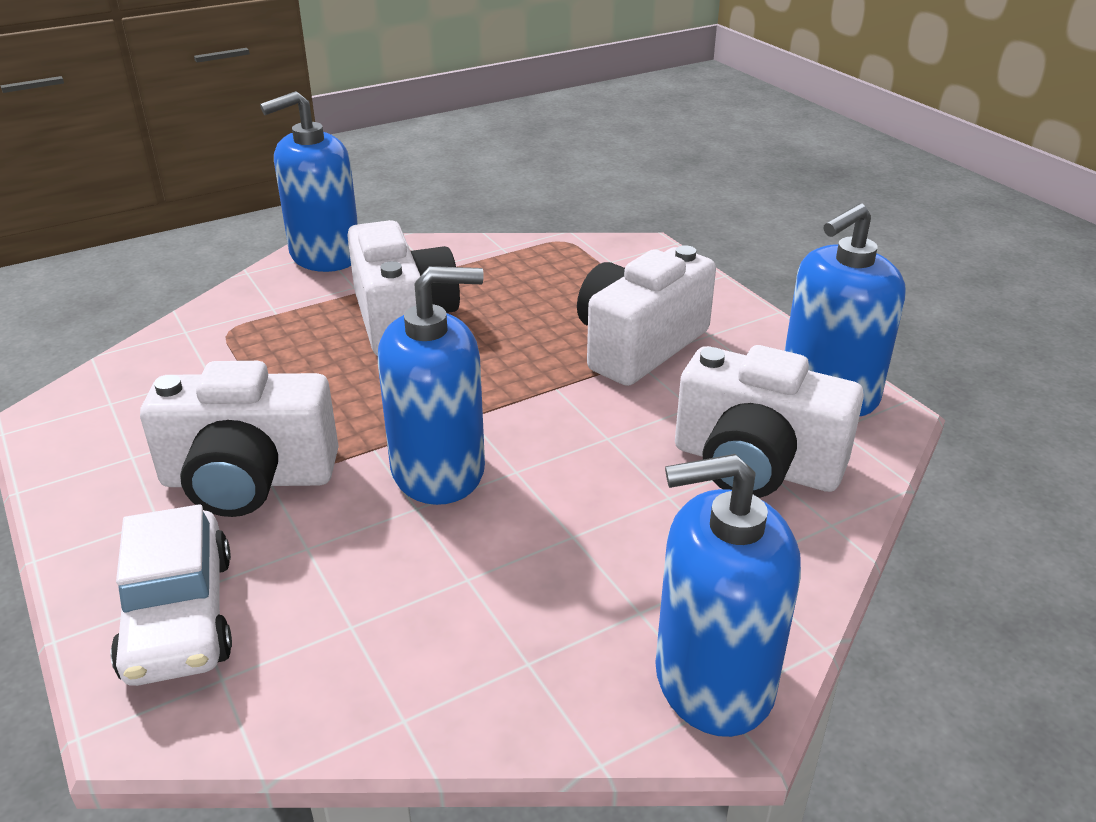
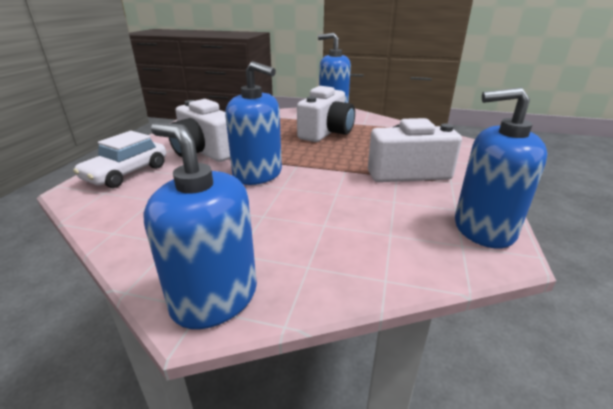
camera: 45 degrees right, 5 degrees down
(755, 465) = (386, 235): white camera -> none

